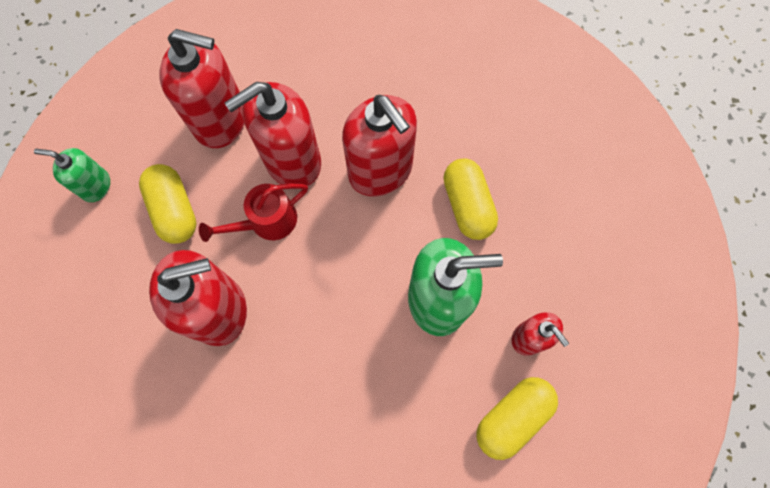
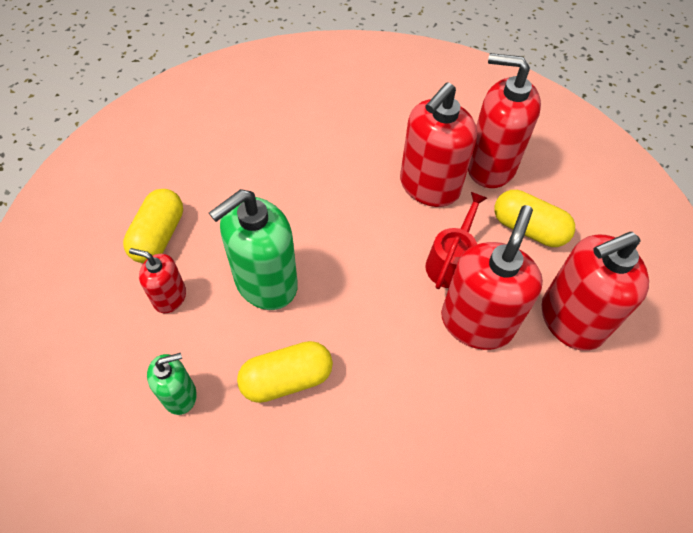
camera: 145 degrees right, 15 degrees down
(96, 186) = (603, 211): green soap dispenser -> green soap dispenser (180, 395)
(380, 171) = (391, 363): red soap dispenser -> red soap dispenser (490, 166)
(467, 205) = (287, 379): yellow capsule -> yellow capsule turned 60 degrees counterclockwise

